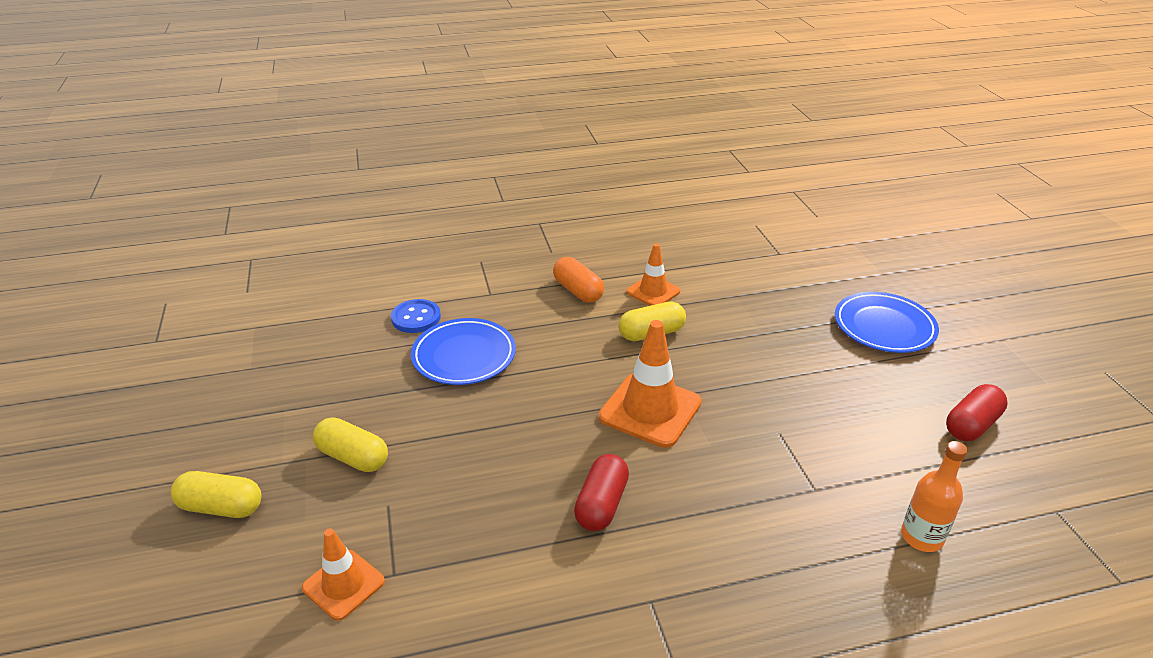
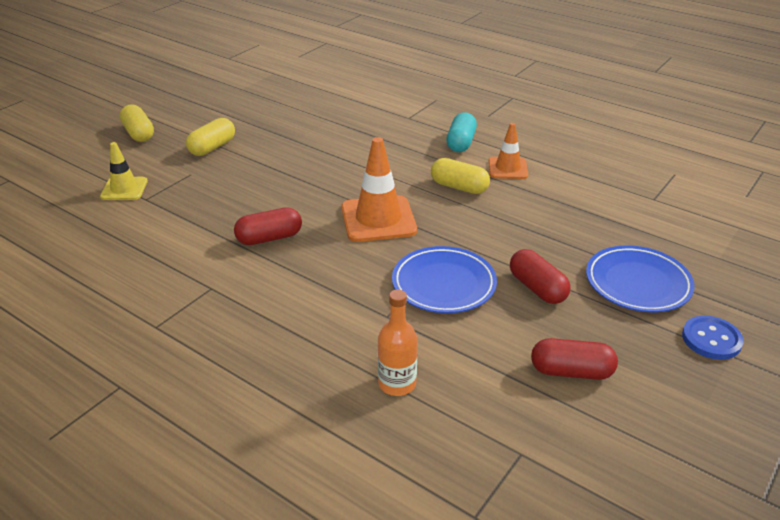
camera: 50 degrees right, 0 degrees up
(343, 584) = (124, 189): orange traffic cone -> yellow traffic cone
(353, 457) = (212, 147): yellow capsule -> yellow capsule turned 45 degrees clockwise
(416, 318) = (349, 108): blue button -> blue button (711, 339)
(464, 356) = (337, 137): blue plate -> blue plate (443, 284)
(578, 291) = (461, 143): orange capsule -> turquoise capsule
(848, 378) = (537, 288): none -> red capsule

